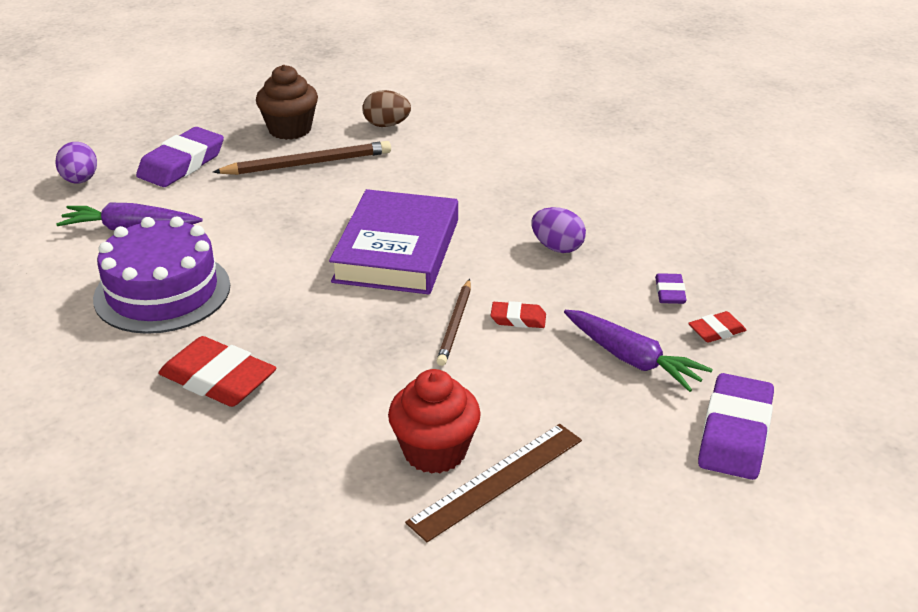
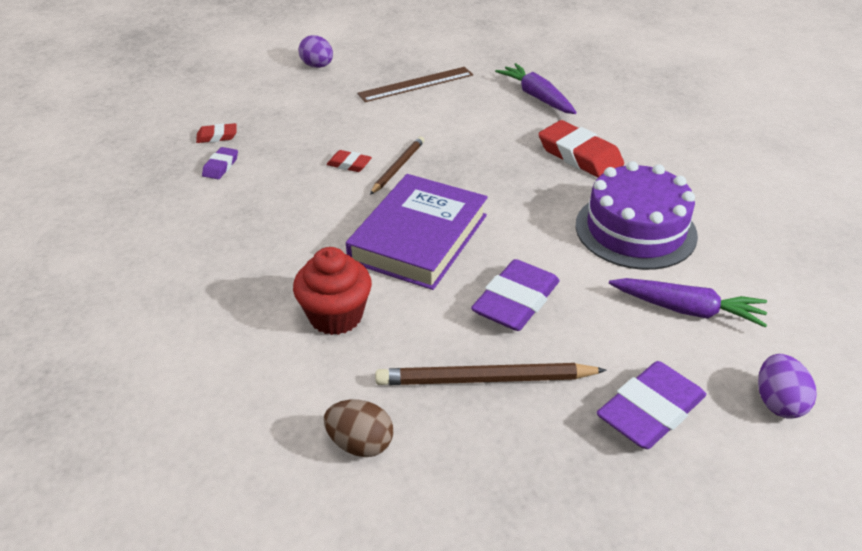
camera: 165 degrees left, 5 degrees up
(290, 129) = (501, 462): brown cupcake -> none
(435, 451) = (445, 100): red cupcake -> red cupcake (336, 316)
(557, 247) = (275, 218): purple egg -> purple egg (317, 66)
(632, 359) = (291, 128): purple carrot -> purple carrot (537, 97)
(735, 433) = (267, 85): purple eraser -> purple eraser (516, 301)

